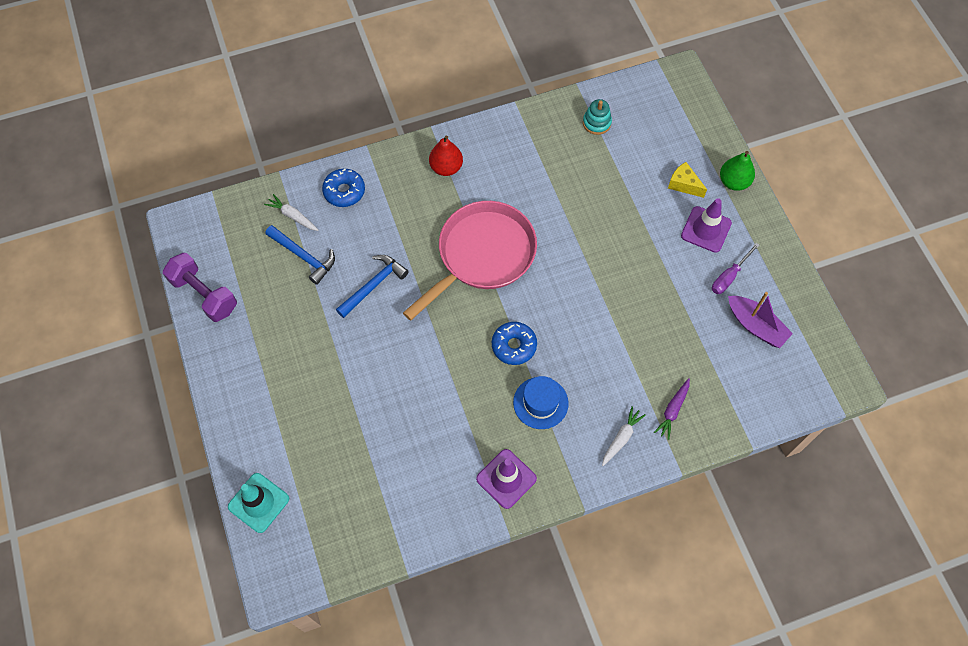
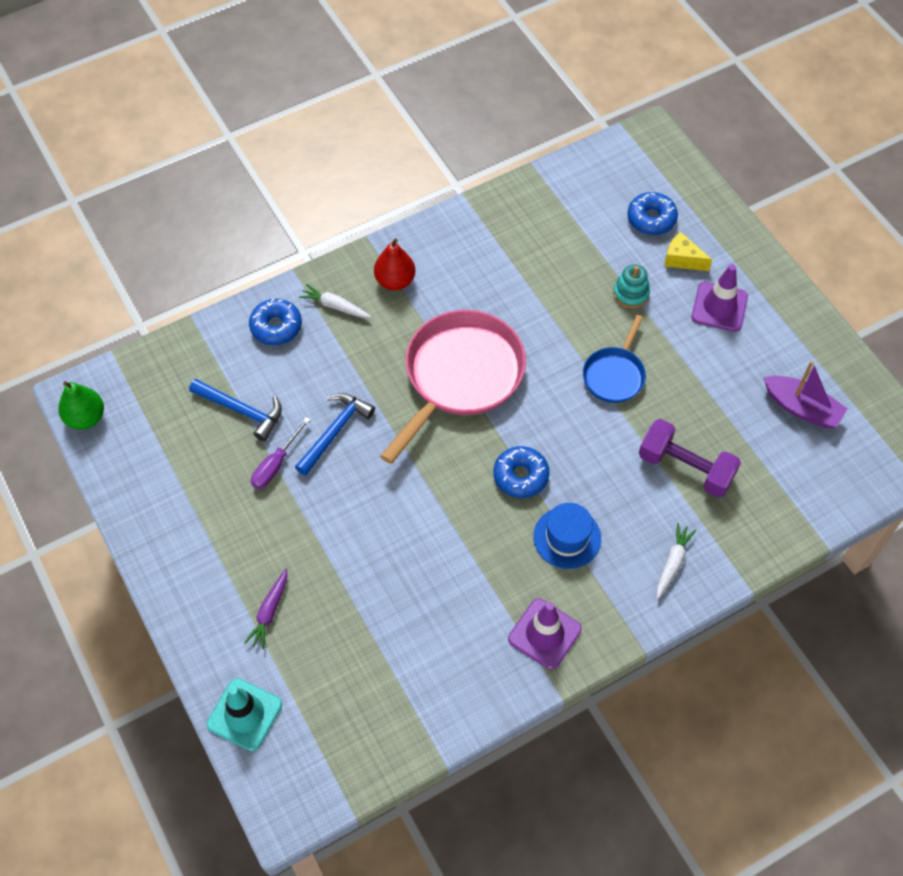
camera: 10 degrees left, 5 degrees down
(204, 294) = (126, 475): purple dumbbell -> purple dumbbell (685, 468)
(293, 216) = (218, 365): white carrot -> white carrot (335, 306)
(596, 123) = (564, 204): turquoise stacking toy -> turquoise stacking toy (631, 293)
(607, 273) = (614, 375): none -> blue pan
(665, 146) = (651, 219): none -> blue donut
(673, 410) = (726, 521): purple carrot -> purple carrot (269, 612)
(729, 276) = (758, 356): purple screwdriver -> purple screwdriver (275, 464)
(733, 182) = (739, 248): green pear -> green pear (86, 418)

